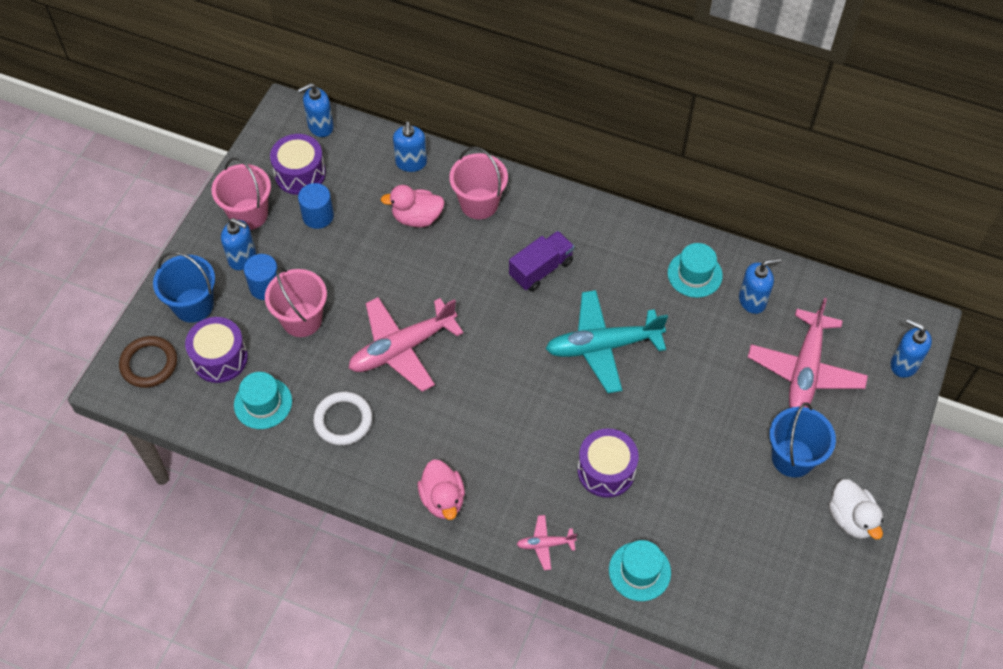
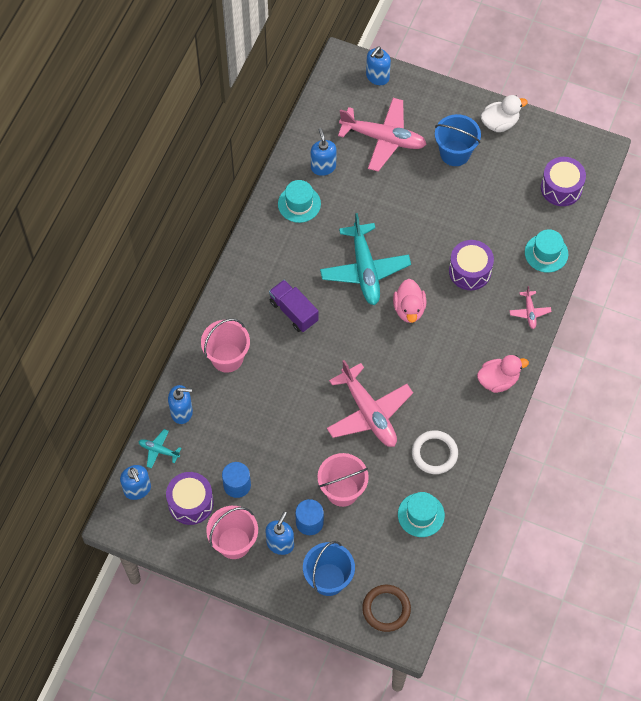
camera: 90 degrees left, 5 degrees up
(220, 358) = (380, 552): purple drum -> purple drum (561, 188)
(365, 143) = (158, 450): none -> turquoise plane
(417, 218) = (240, 406): pink duck -> pink duck (409, 309)

